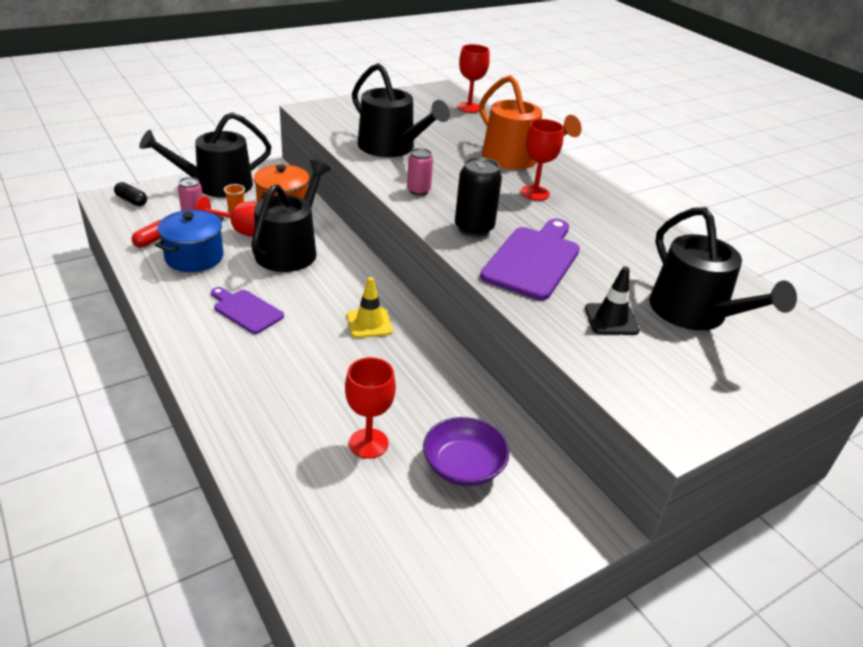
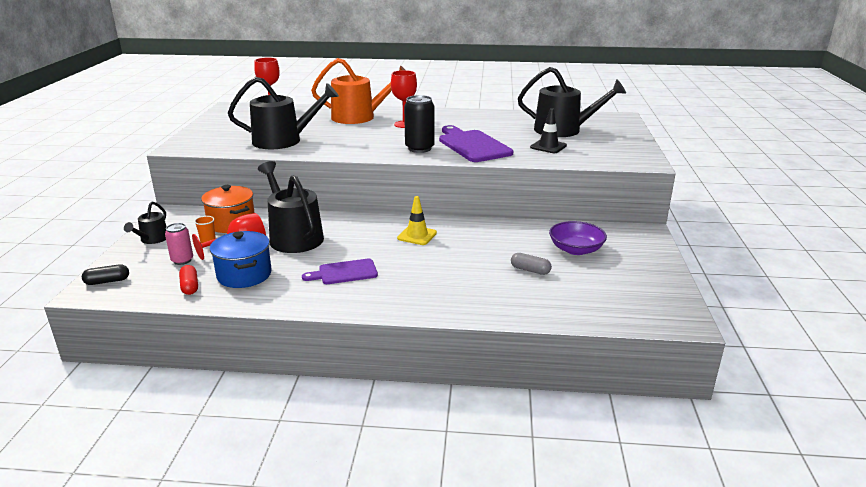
camera: 50 degrees left, 10 degrees down
(217, 185) = (152, 239): black watering can -> black watering can, size x0.50
(368, 443) = (530, 270): red goblet -> grey capsule
(418, 191) = (353, 149): pink can -> none

